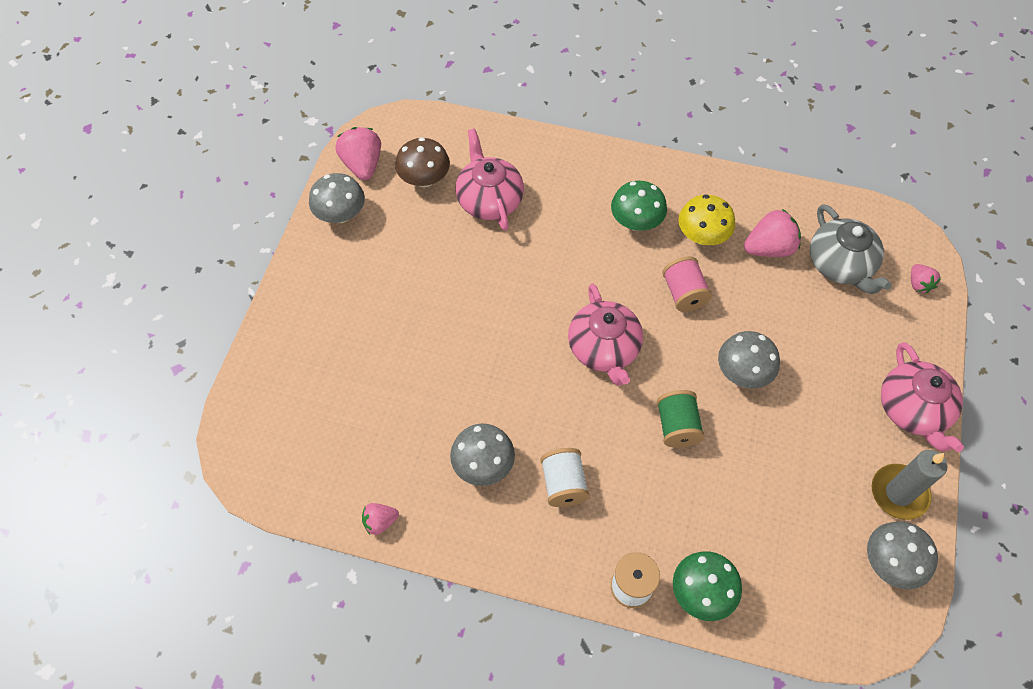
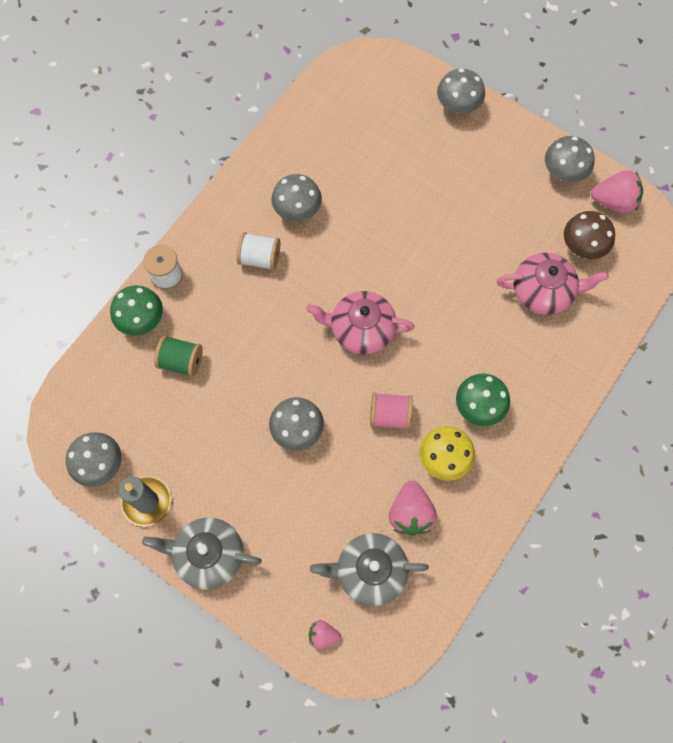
camera: 110 degrees right, 10 degrees up
(282, 336) = (458, 105): none -> grey mushroom
(380, 522) = (282, 133): pink strawberry -> none
(677, 426) = (272, 357): green spool -> green spool (181, 361)
(913, 410) = (208, 555): pink teapot -> grey teapot

